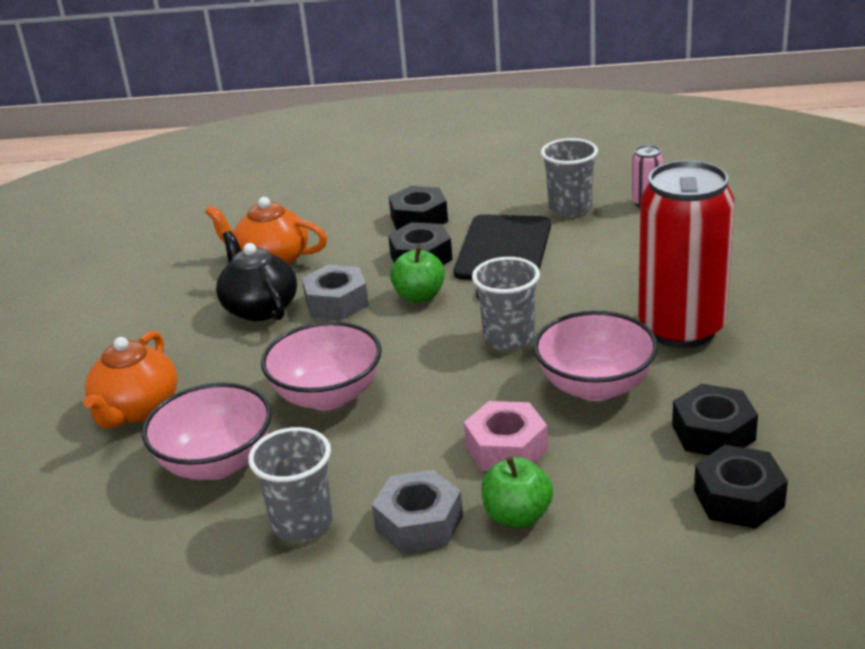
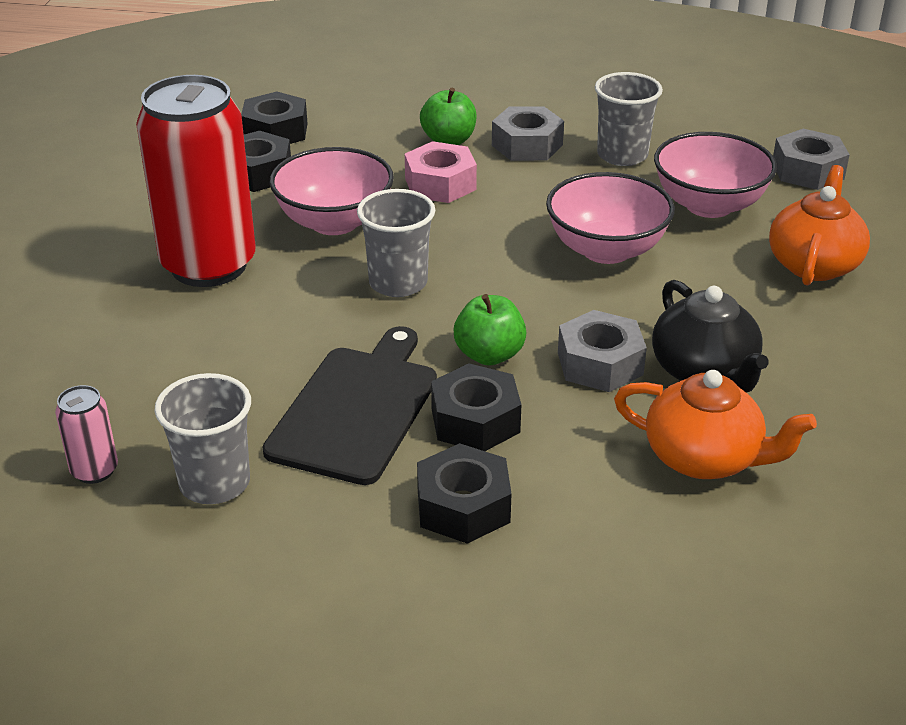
camera: 175 degrees left, 5 degrees up
(87, 531) = (808, 171): none -> grey nut

